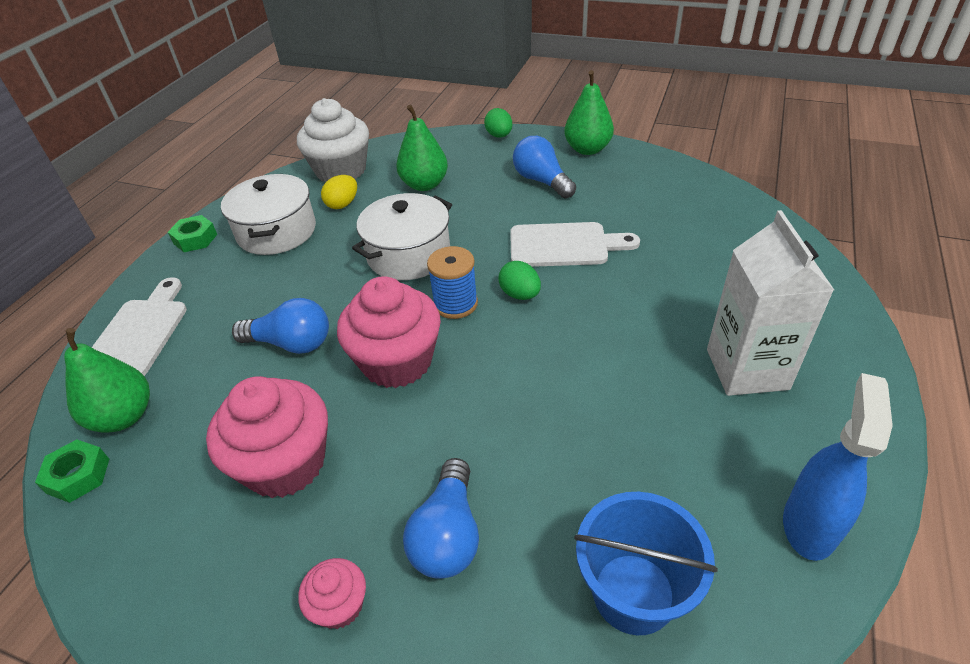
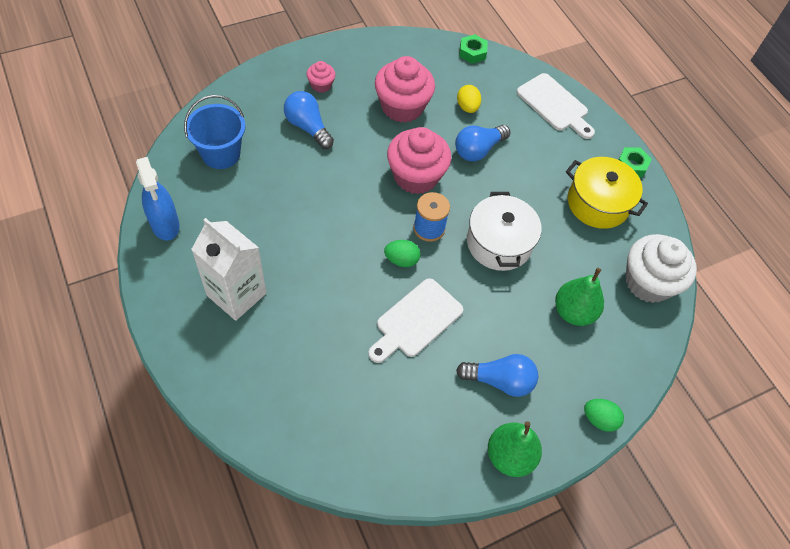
camera: 125 degrees right, 15 degrees up
(124, 417) = (494, 77): green pear -> none
(276, 231) = (598, 203): white pot -> yellow pot
(342, 204) = (596, 252): yellow egg -> yellow egg (467, 107)

